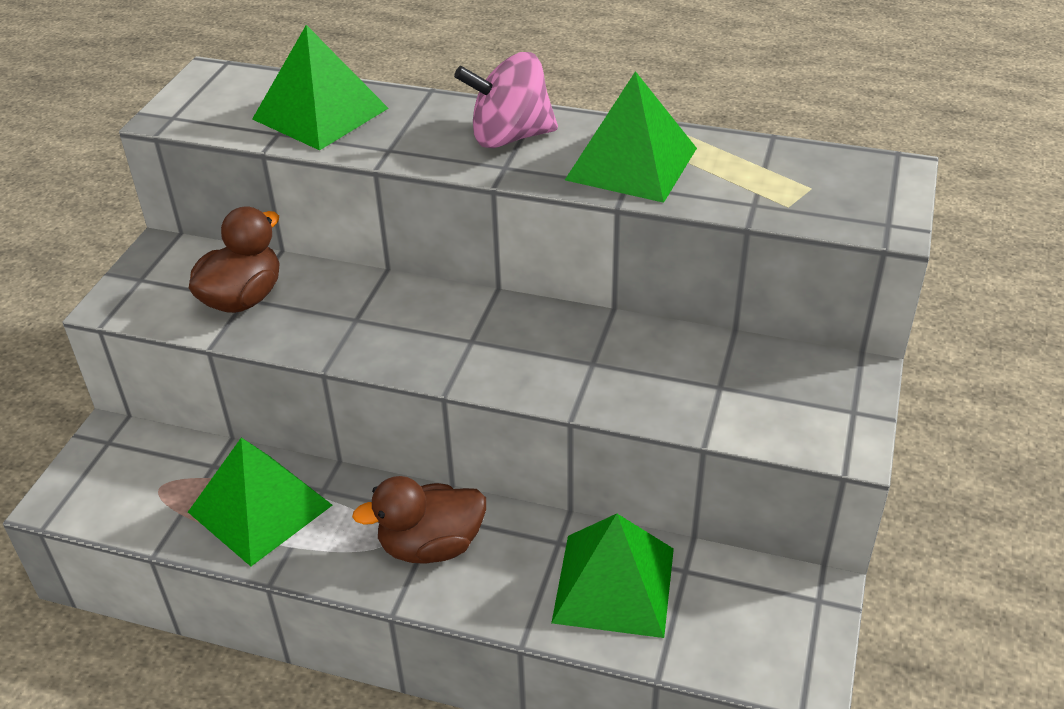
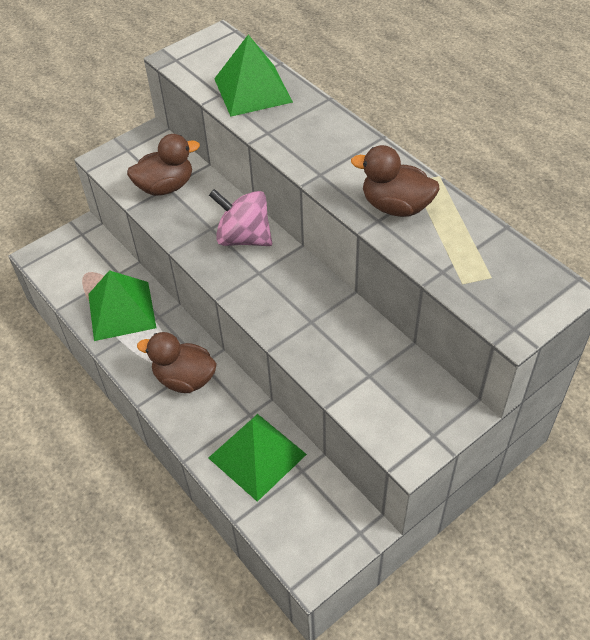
camera: 35 degrees right, 10 degrees up
(509, 137) = (342, 154): pink spinning top -> pink spinning top (243, 237)
(631, 163) = (396, 206): green pyramid -> brown duck

